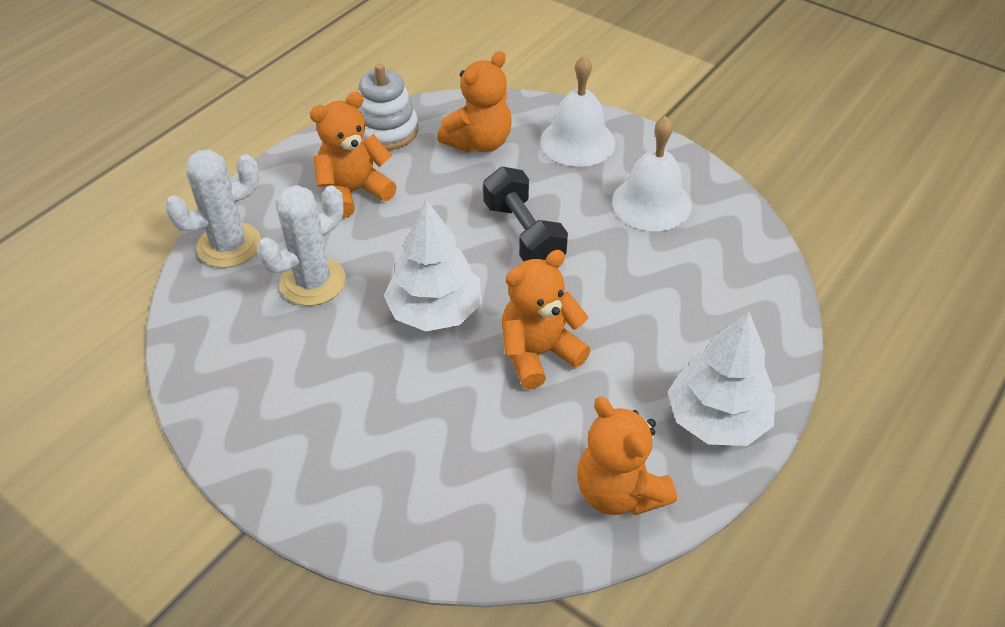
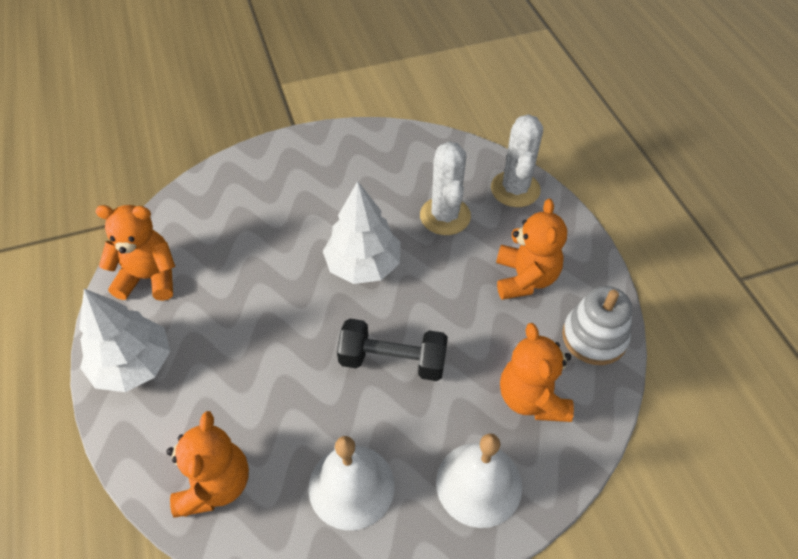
camera: 125 degrees right, 5 degrees up
(539, 353) = (277, 300): orange teddy bear -> orange teddy bear (215, 484)

